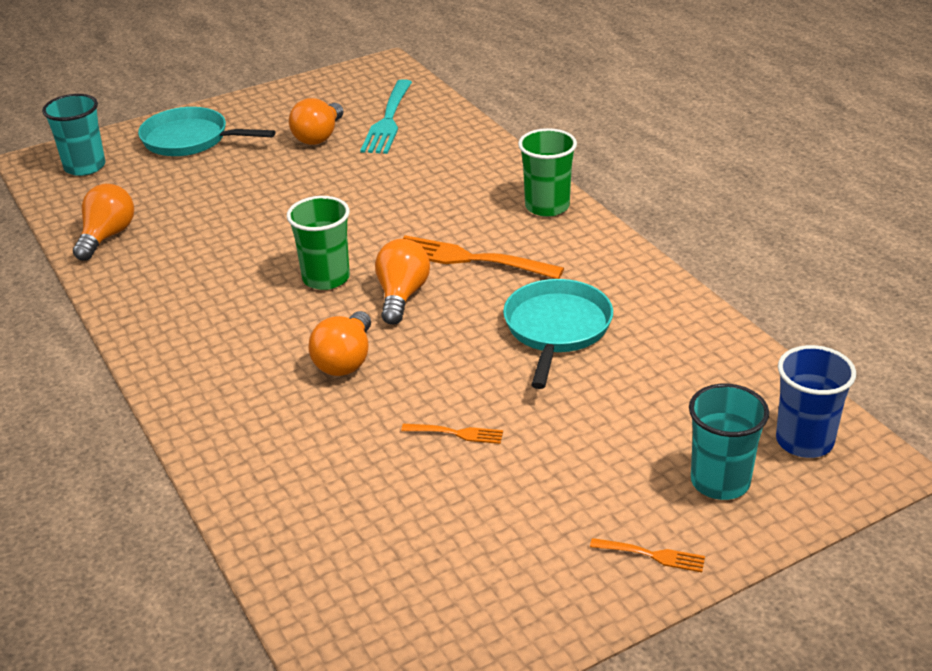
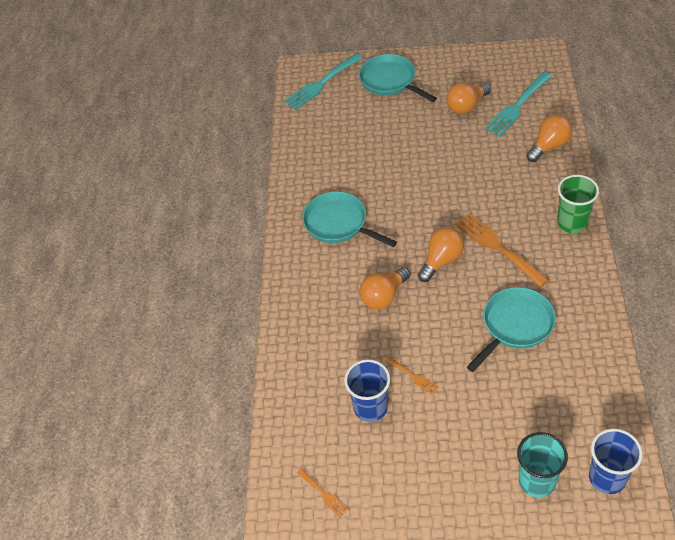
camera: 35 degrees right, 15 degrees up
(85, 167) = (321, 83): turquoise cup -> turquoise fork
(107, 236) = (307, 146): orange light bulb -> orange light bulb (549, 146)
(217, 304) = (339, 223): none -> turquoise pan
(326, 278) = (407, 228): green cup -> none
(419, 493) = (370, 407): none -> blue cup
(652, 555) = (466, 509): orange fork -> orange fork (323, 494)

